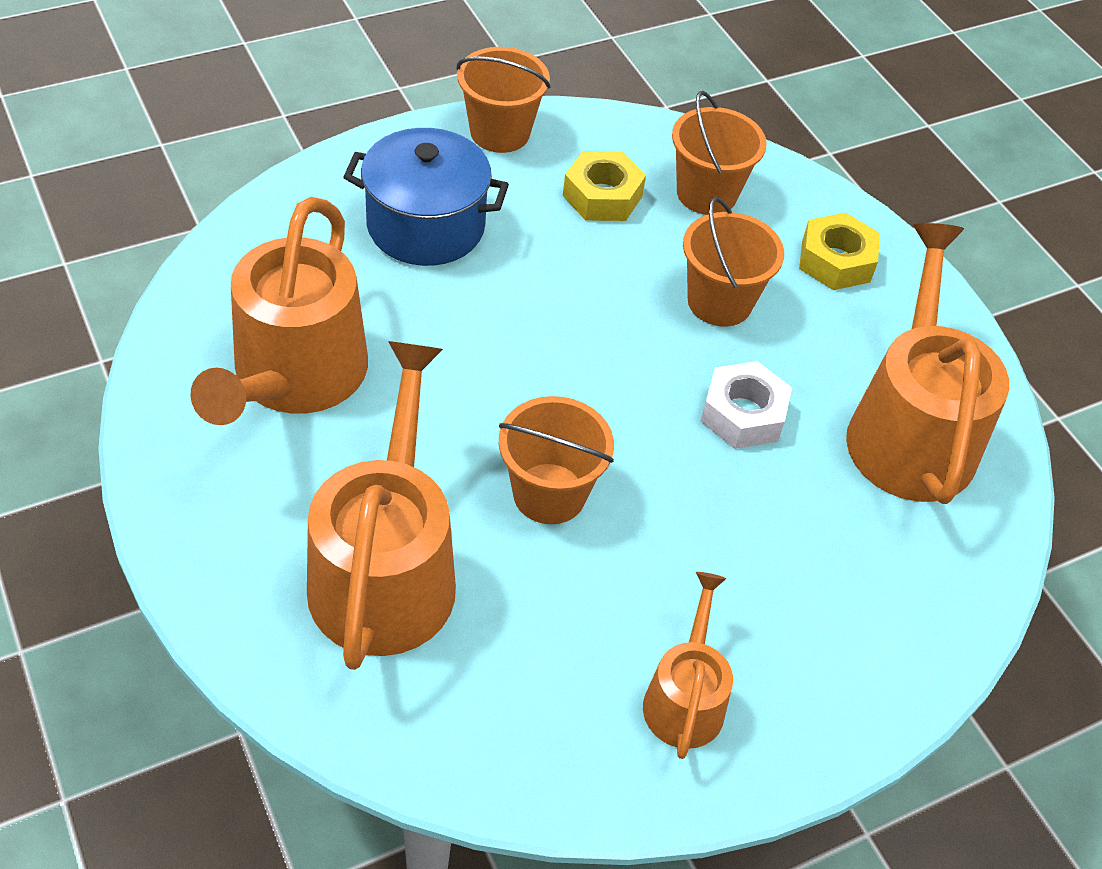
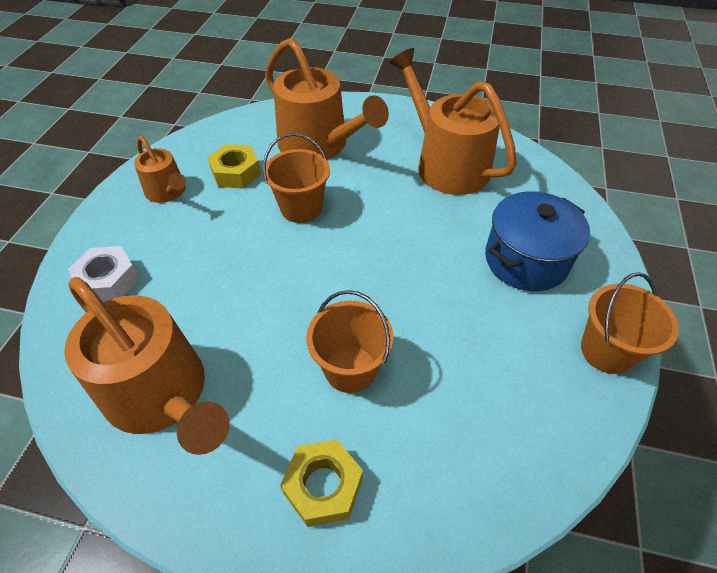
camera: 135 degrees right, 0 degrees up
(602, 196) = (500, 371): yellow nut -> yellow nut (236, 173)
(706, 194) = (460, 447): orange bucket -> none
(743, 414) = (263, 315): white nut -> white nut (108, 280)

